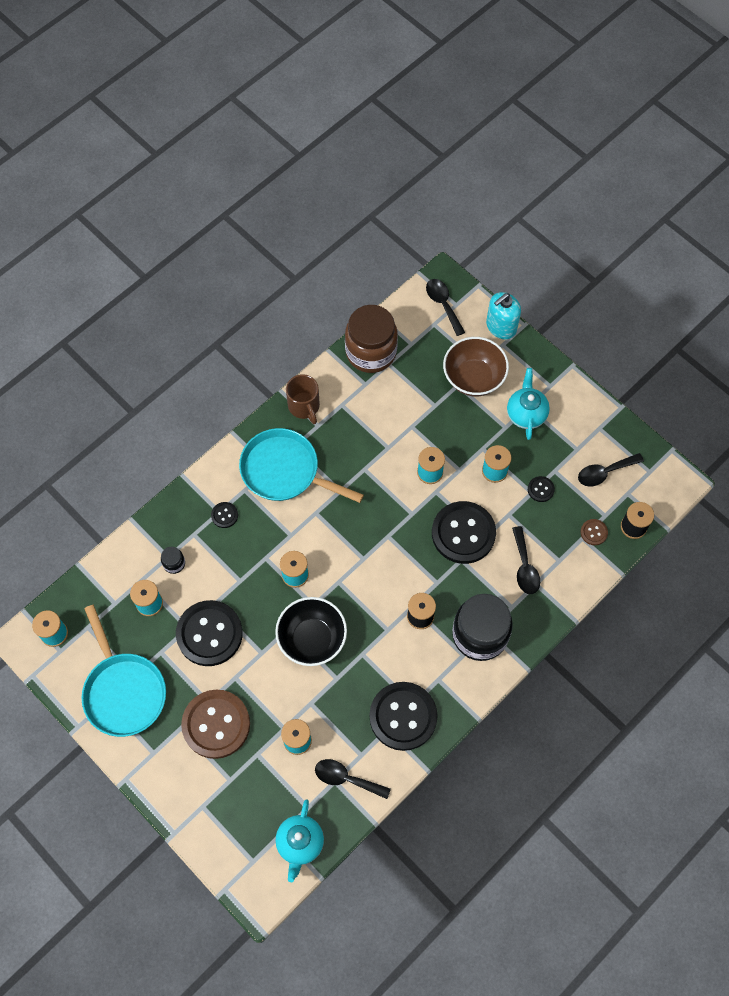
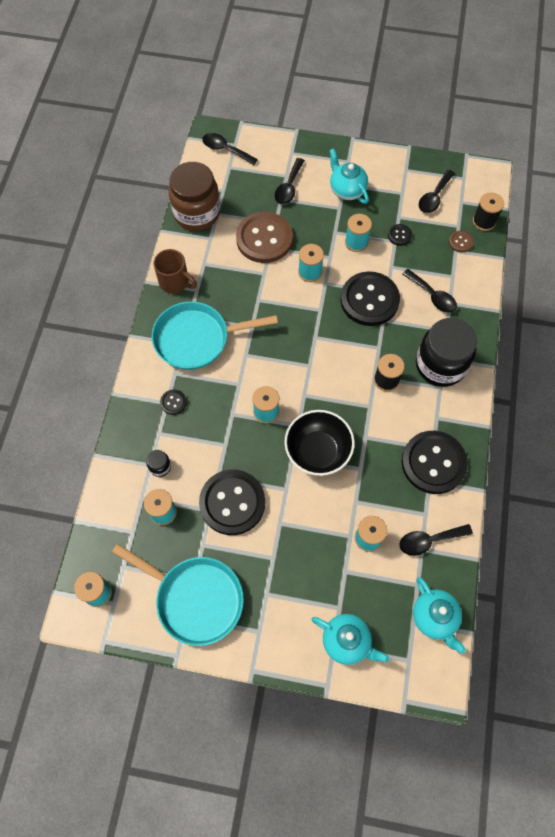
camera: 35 degrees left, 0 degrees up
(215, 810) = (347, 641): none -> turquoise teapot
(216, 724) = (293, 571): brown button -> brown button (264, 239)
(473, 378) = (289, 187): brown bowl -> black spoon
(501, 326) = (280, 141): turquoise soap dispenser -> none

